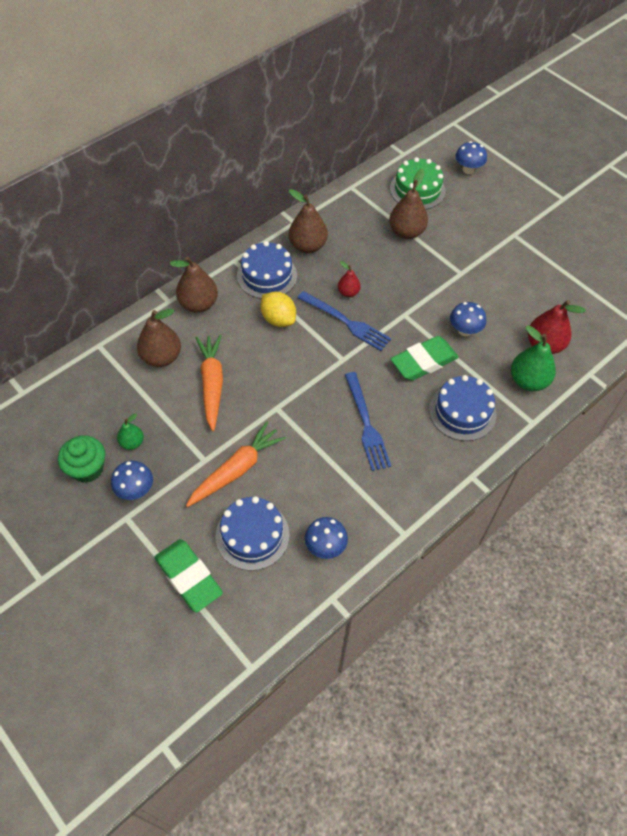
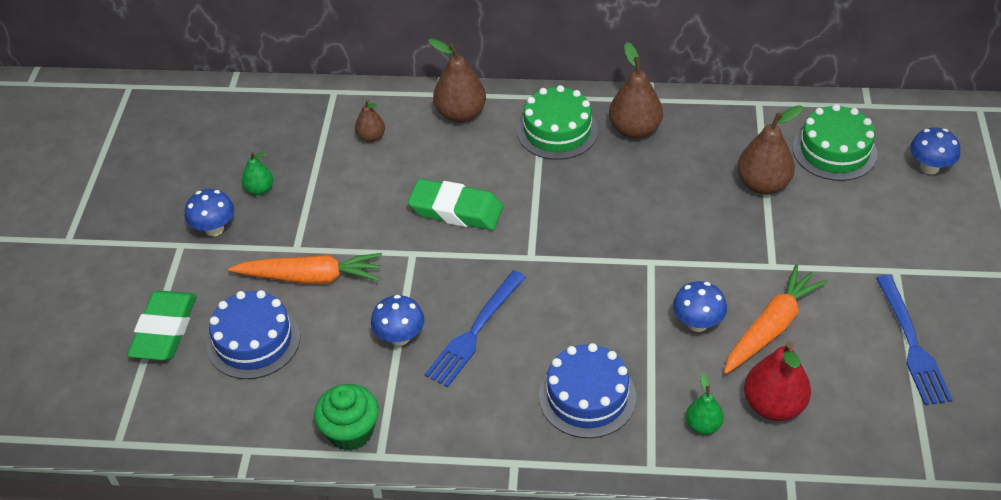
camera: 50 degrees right, 10 degrees down
(87, 468) = (202, 183): green cupcake -> green cupcake (350, 432)
(161, 357) = (371, 137): brown pear -> brown pear, size x0.57
(212, 384) = (383, 190): orange carrot -> orange carrot (771, 327)
(267, 275) = (557, 131): blue cake -> green cake
(278, 319) = (516, 177): yellow lemon -> none
(325, 546) = (298, 403): blue mushroom -> blue mushroom (400, 337)
(347, 322) = (580, 227): blue fork -> blue fork (912, 345)
(348, 292) = (619, 200): red pear -> none
(423, 362) = (610, 320): green eraser -> green eraser (456, 210)
(528, 381) = (703, 425): green pear -> green pear, size x0.57

